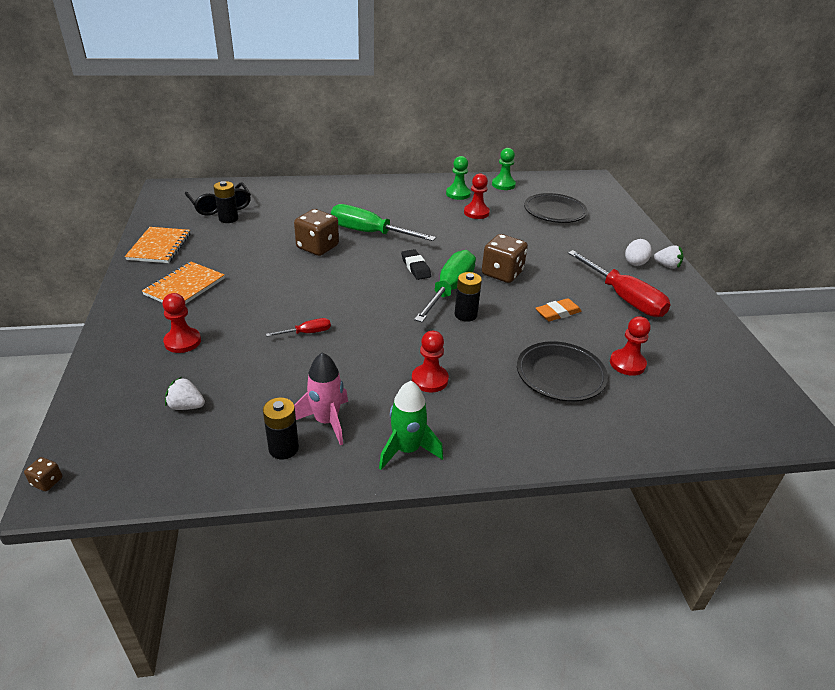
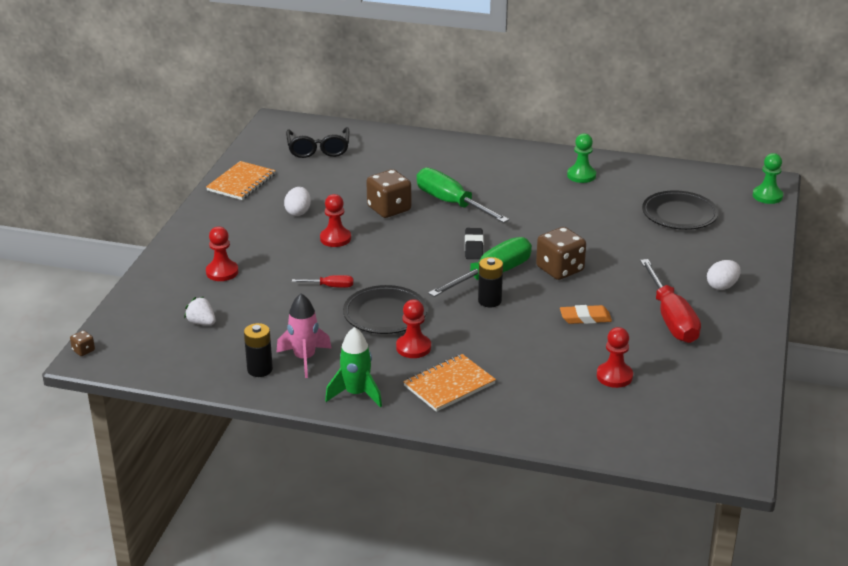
camera: 25 degrees right, 5 degrees down
(184, 286) = (246, 225): orange notebook -> orange notebook (449, 385)
(228, 219) = (319, 164): black battery -> none
(232, 265) = (298, 212): none -> white egg
(476, 213) = (585, 200): red pawn -> red pawn (335, 238)
(503, 185) = (645, 173): green pawn -> green pawn (767, 196)
(560, 375) = (538, 370): black plate -> black plate (385, 314)
(667, 266) = (756, 296): white strawberry -> none

